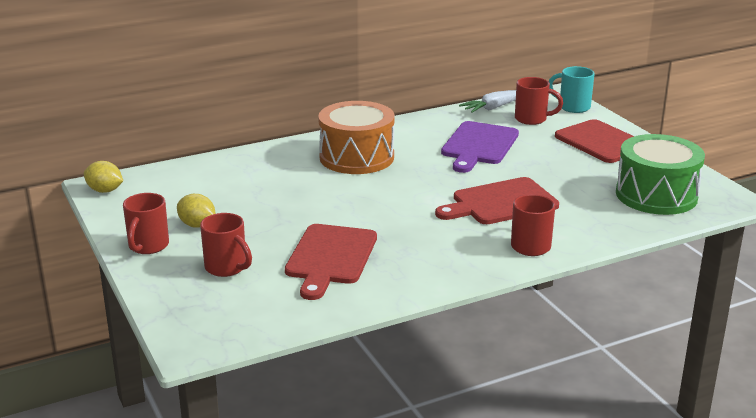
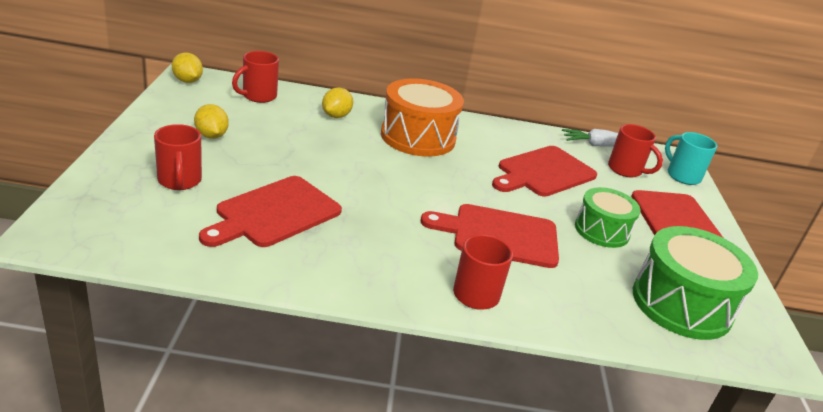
camera: 25 degrees right, 5 degrees up
(148, 246) = (150, 135): red mug -> red mug (258, 96)
(272, 167) = (336, 116): none -> yellow lemon
(479, 145) = (544, 173): purple cutting board -> red cutting board
(561, 170) = (602, 230): none -> green drum

